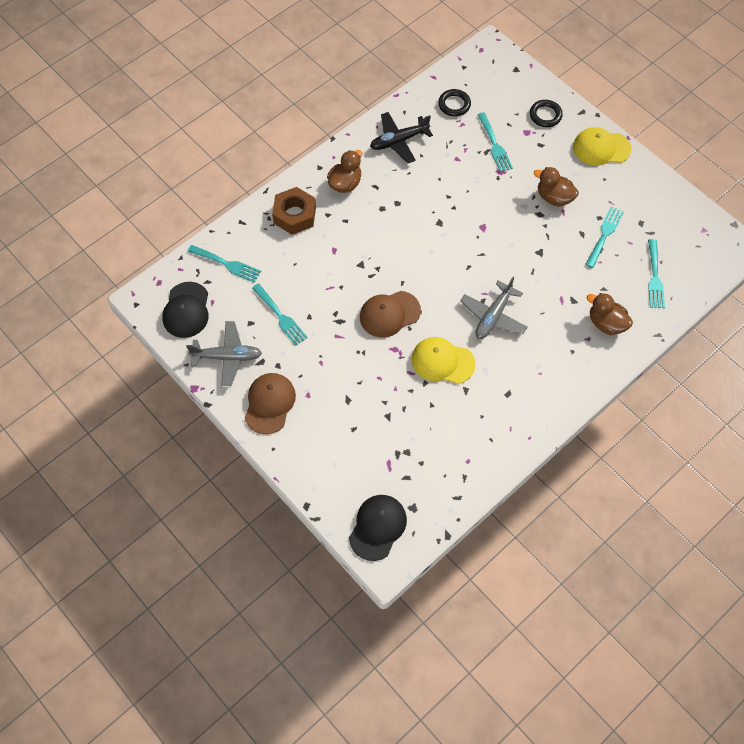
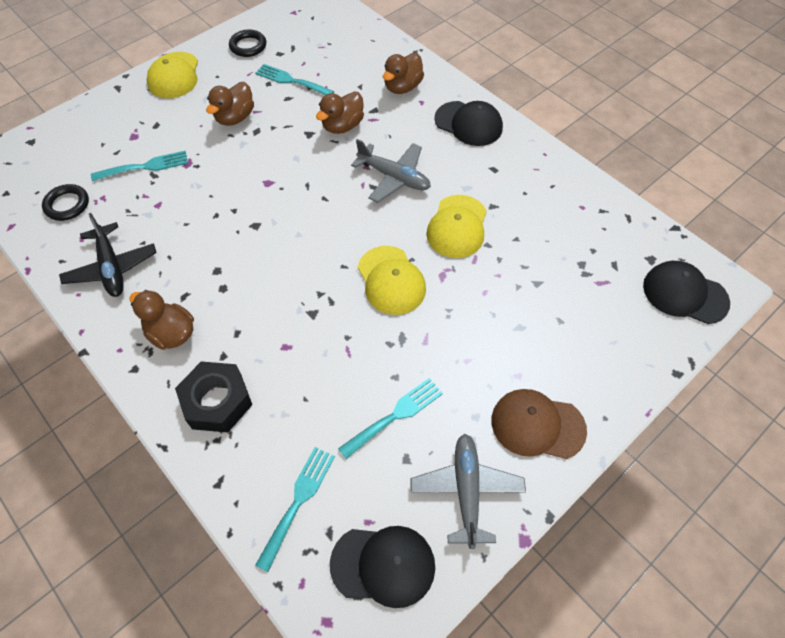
camera: 90 degrees left, 5 degrees down
(294, 215) = (217, 401): brown nut -> black nut
(389, 314) = (391, 280): brown cap -> yellow cap
(545, 115) = (113, 118): black ring -> black ring (248, 46)
(551, 276) = (342, 126): none -> brown duck
(562, 376) = (468, 124): none -> black cap
(654, 277) = (347, 49): turquoise fork -> none

